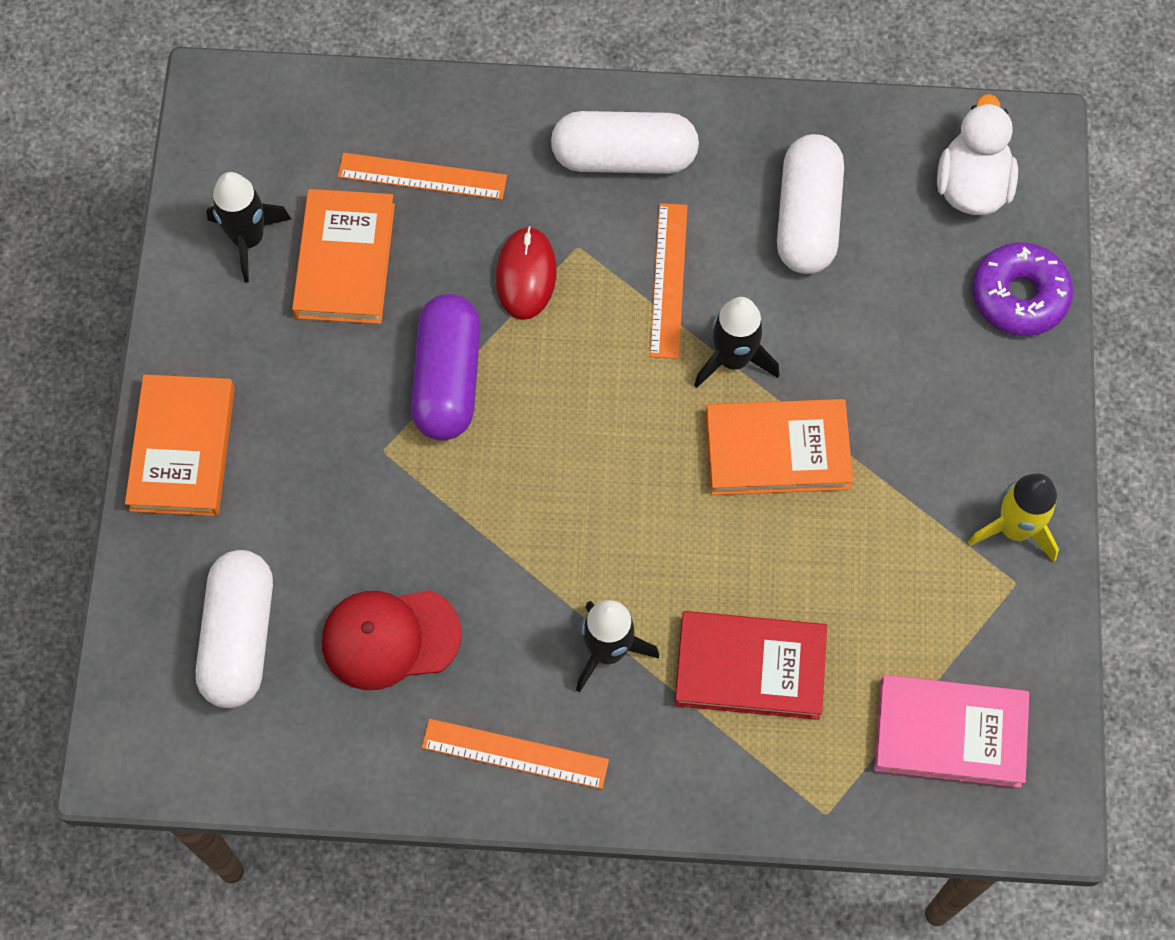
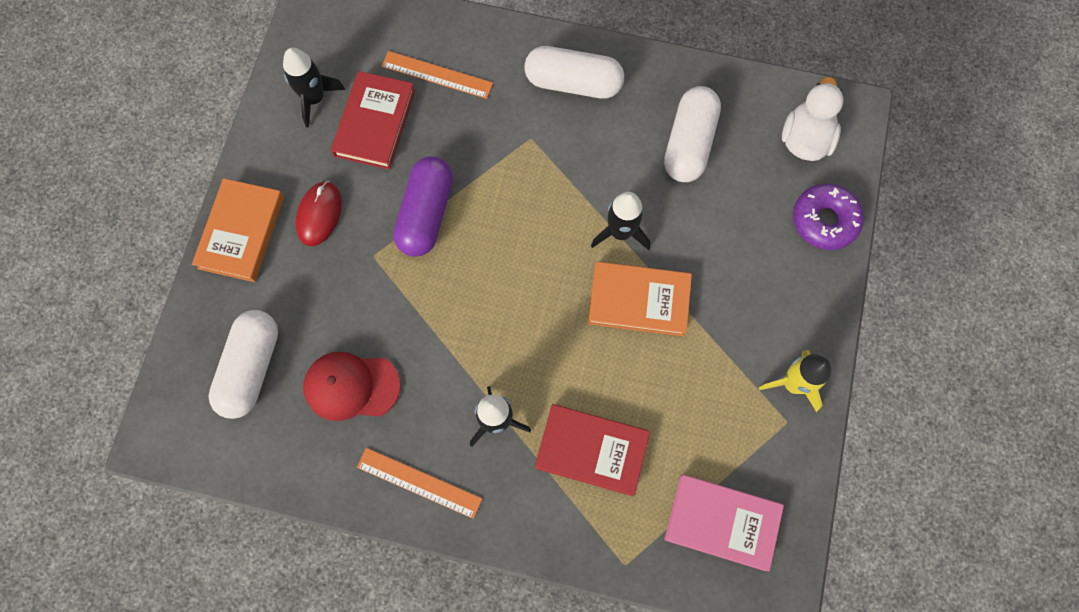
camera: 10 degrees right, 5 degrees up
(345, 261) = (374, 123): orange book -> red book
(526, 275) = (492, 152): red mouse -> red mouse (319, 214)
(668, 280) = (587, 171): orange ruler -> none

